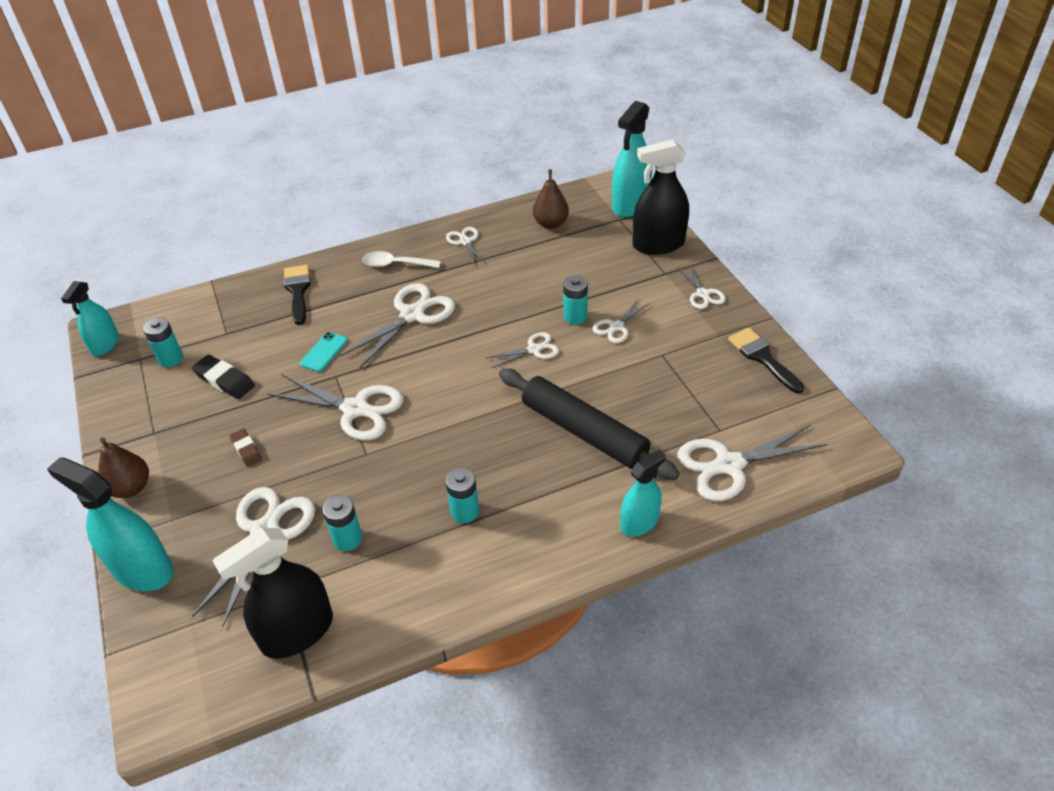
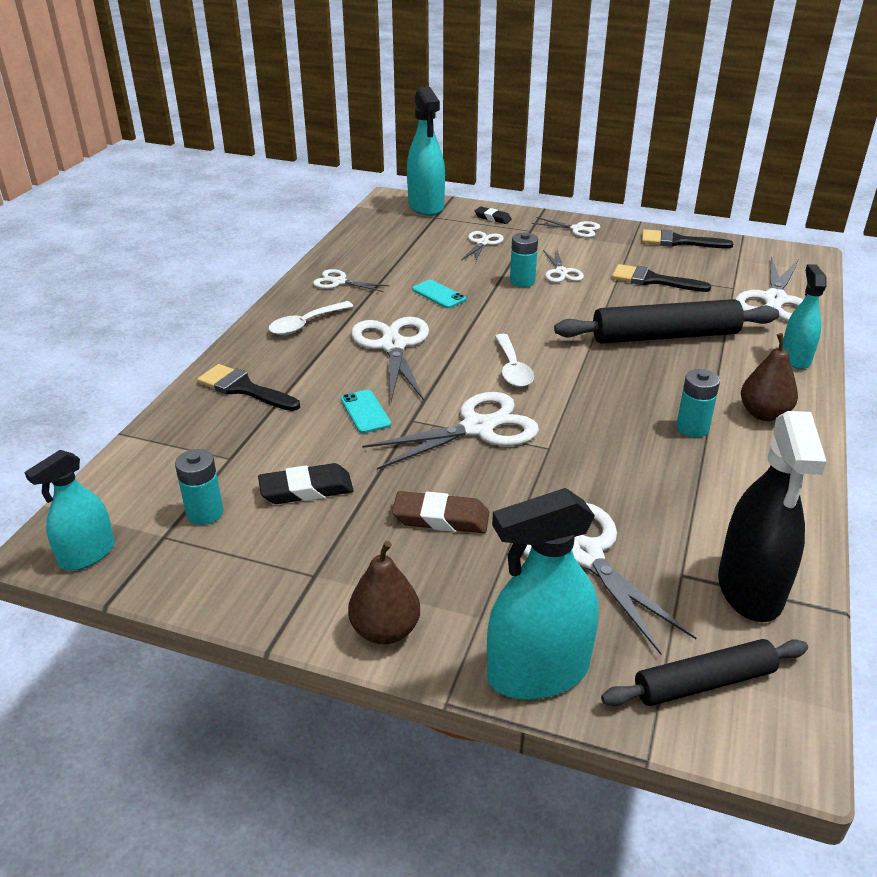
camera: 50 degrees left, 10 degrees down
(105, 344) = (87, 554): turquoise spray bottle -> turquoise spray bottle turned 75 degrees clockwise
(188, 650) = (704, 682): none -> black rolling pin
(246, 450) = (441, 518): brown eraser -> brown eraser, size x1.57
(347, 539) = (654, 505): turquoise battery -> none
(445, 382) = (512, 368): none -> white spoon
(504, 292) = (439, 294): none -> turquoise phone
(534, 349) = (534, 313): white scissors -> white scissors (482, 243)
(551, 223) = (388, 241): brown pear -> brown pear (764, 414)
(658, 244) = (493, 218): black spray bottle -> black eraser
(669, 379) = (652, 280): none -> black brush

